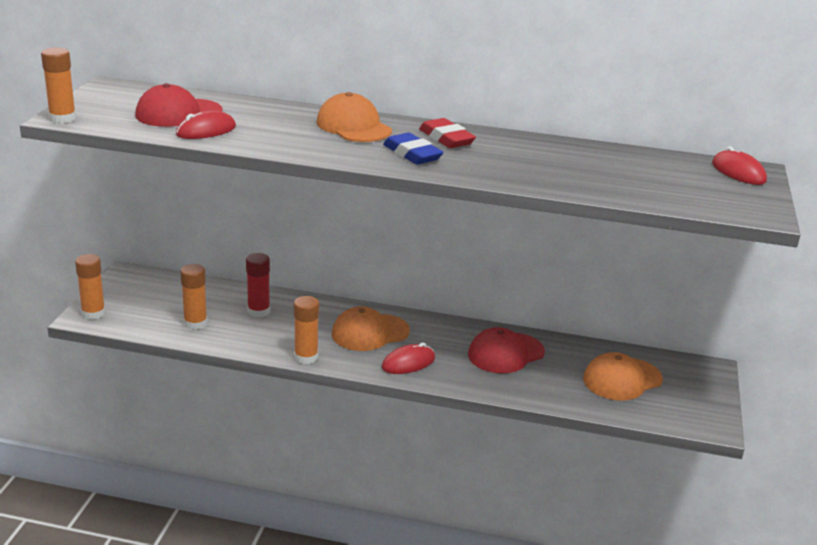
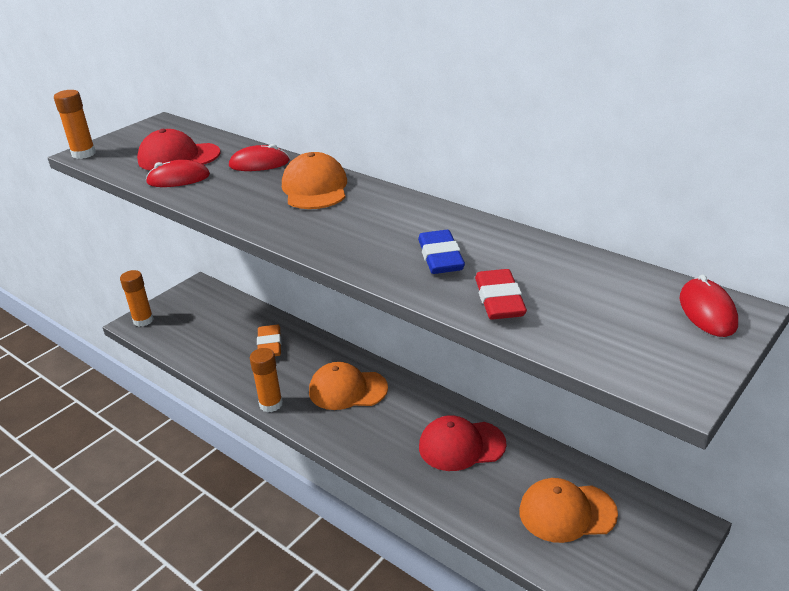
camera: 30 degrees right, 5 degrees up
(195, 323) = (210, 347): orange glue stick -> none
(258, 311) = (269, 345): red glue stick -> orange eraser
(408, 363) = (357, 433): red mouse -> red mouse (259, 164)
(412, 154) = (334, 230): blue eraser -> blue eraser (440, 257)
(446, 138) = (391, 214): red eraser -> red eraser (499, 300)

